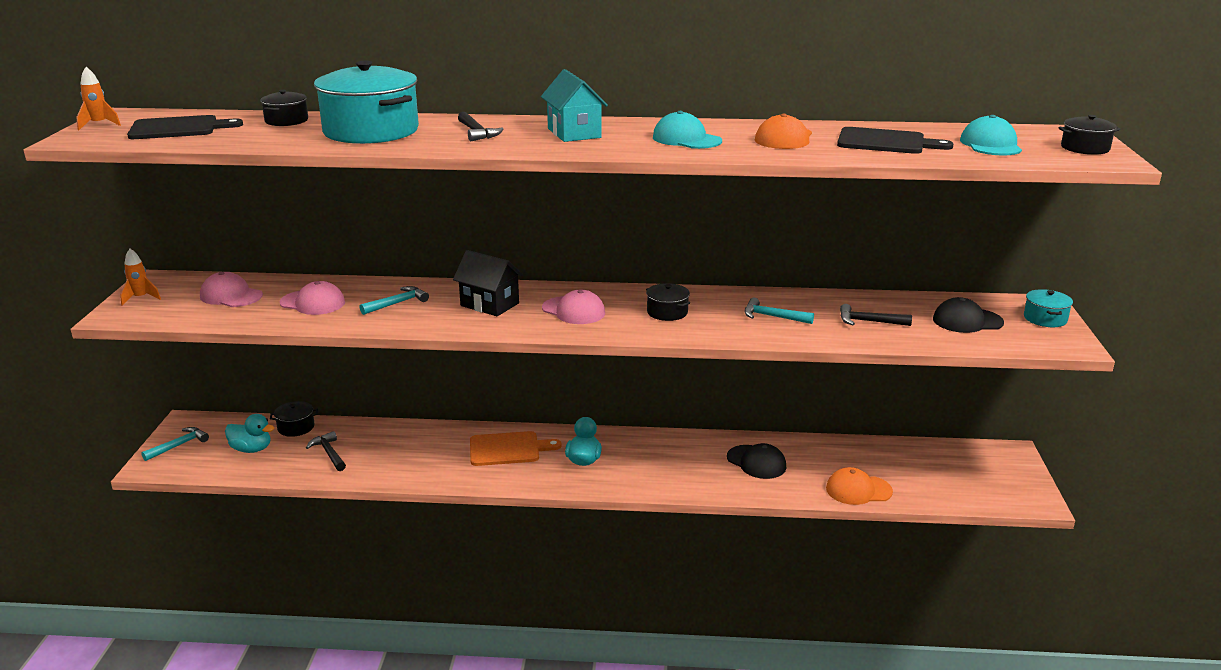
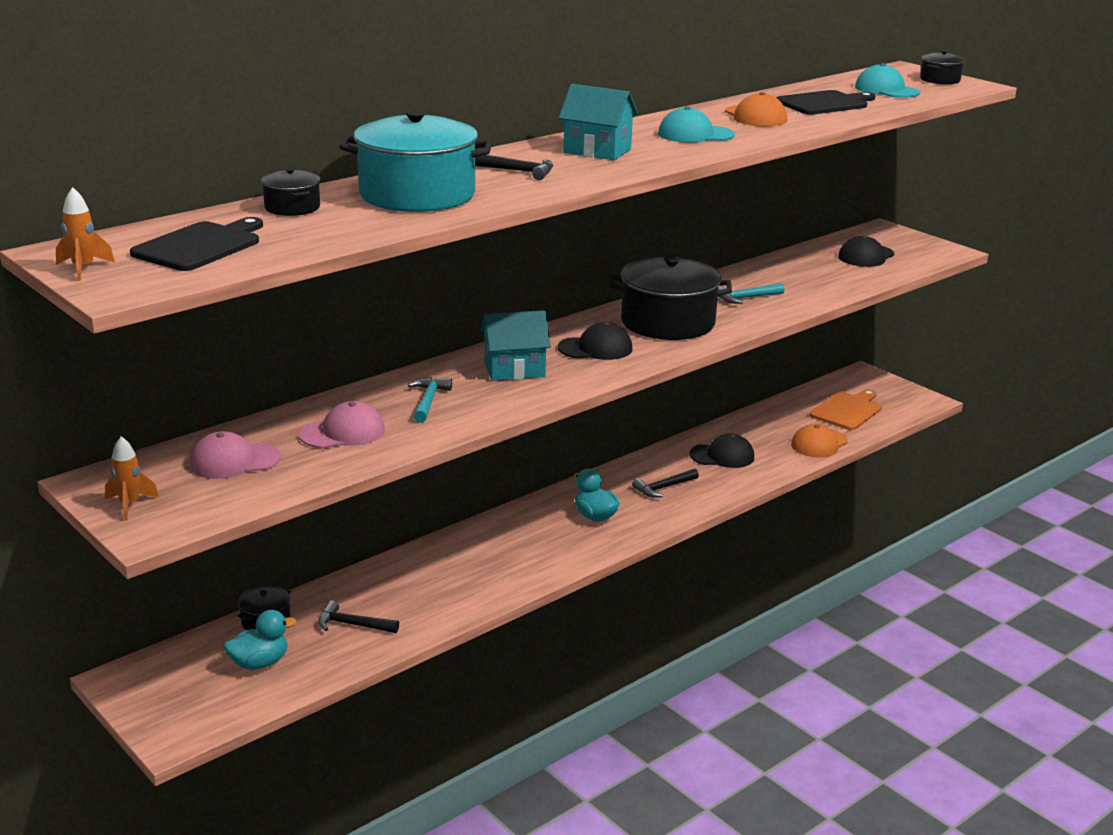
camera: 45 degrees left, 0 degrees up
(179, 445) = (163, 702): turquoise hammer -> none
(489, 304) = (514, 370): black house -> turquoise house
(508, 449) = (515, 538): orange cutting board -> orange cutting board (847, 410)
(573, 311) = (595, 348): pink cap -> black cap
(667, 312) = (667, 322): black pot -> black pot, size x2.16
(868, 322) = (812, 278): black hammer -> black hammer (663, 488)
(1045, 319) = (903, 238): turquoise pot -> none

